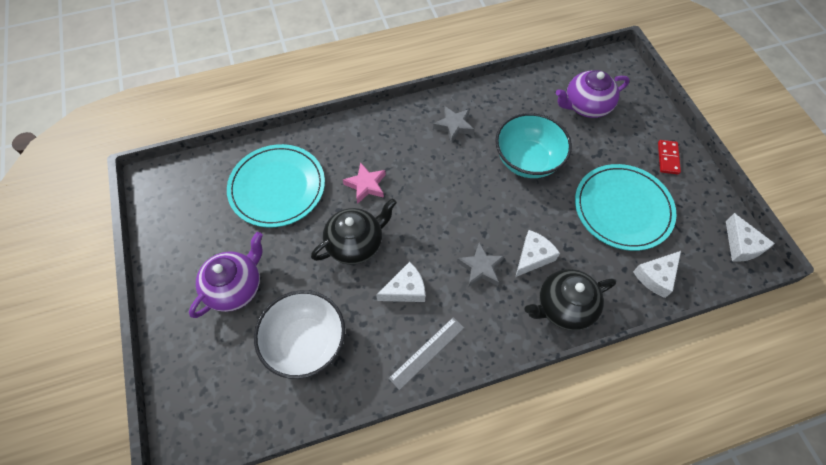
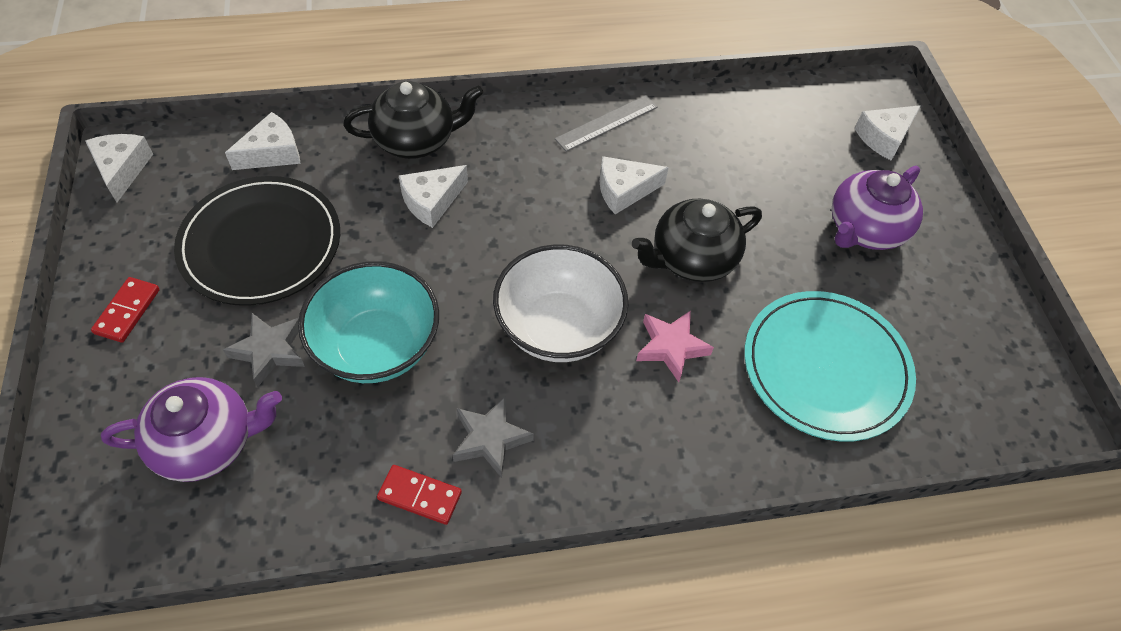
camera: 175 degrees left, 5 degrees down
(200, 381) = (884, 137): none -> white cheese
(306, 343) = (759, 154): white bowl -> white bowl (558, 328)
(479, 99) = (419, 496): none -> red domino
(480, 268) = (512, 200): grey star -> grey star (269, 351)
(622, 208) = (261, 244): turquoise plate -> black plate

